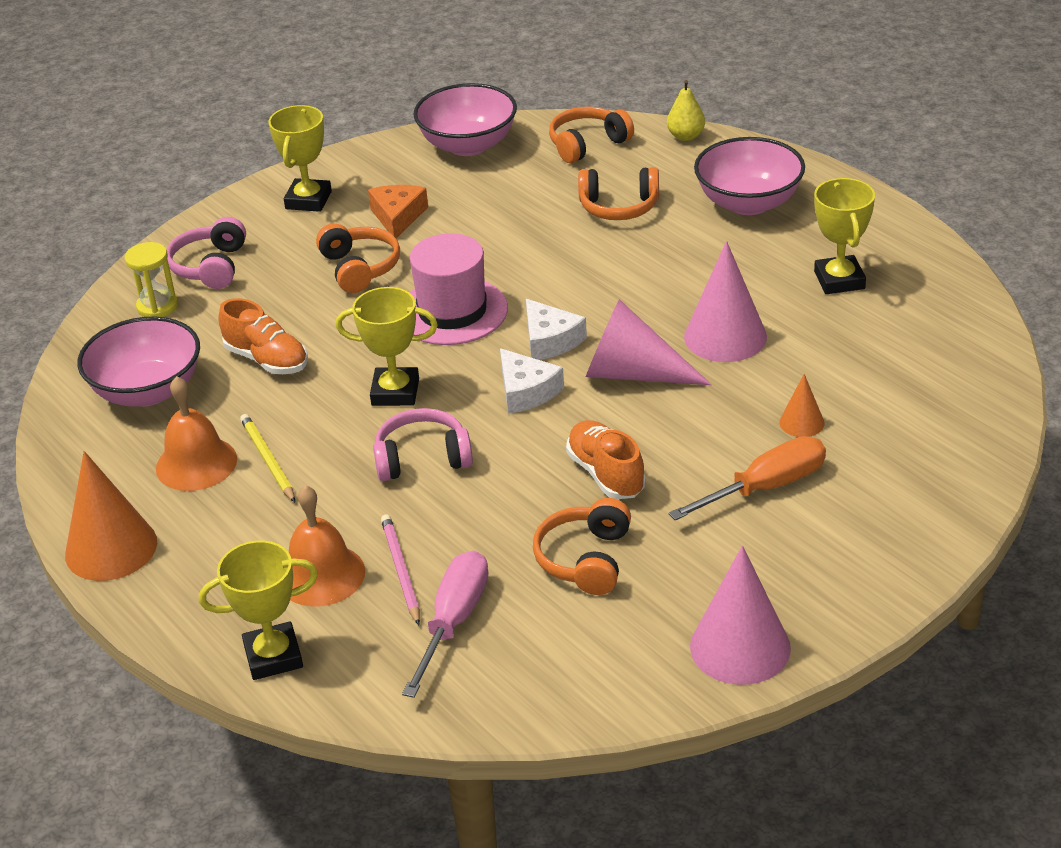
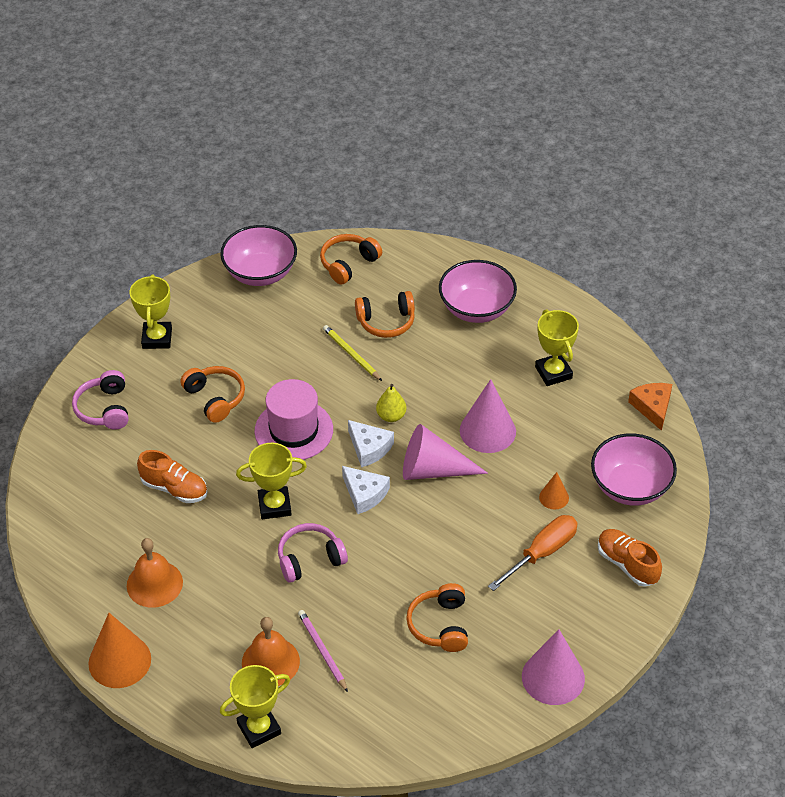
camera: 15 degrees left, 10 degrees up
(148, 391) = (98, 526): pink bowl -> pink bowl (630, 487)
(157, 306) = (77, 450): yellow hourglass -> none
(267, 460) = (203, 574): yellow pencil -> yellow pencil (351, 354)
(398, 217) = (228, 347): orange cheese -> orange cheese (652, 407)
(454, 620) = (368, 684): pink screwdriver -> none
(606, 474) = (436, 556): orange shoe -> orange shoe (627, 564)
(685, 136) = (417, 249): yellow pear -> yellow pear (391, 416)

